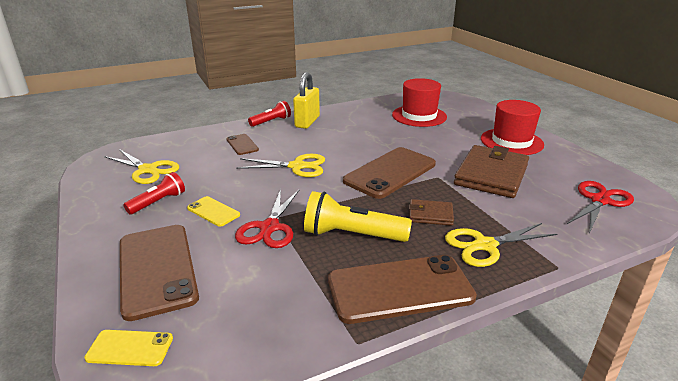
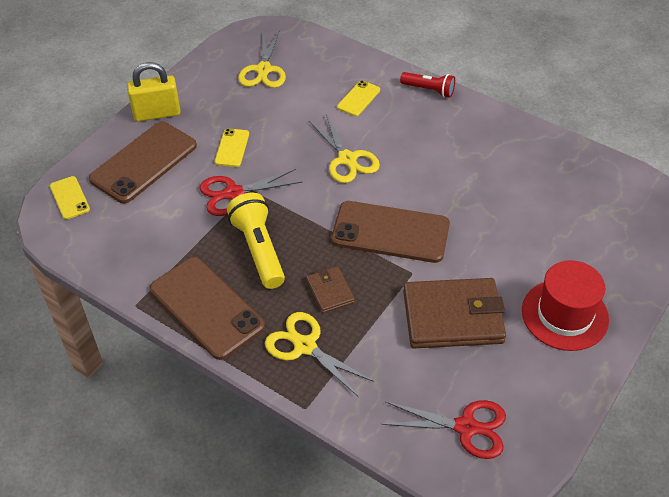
camera: 60 degrees right, 20 degrees up
(158, 202) = (222, 109): red flashlight -> none
(242, 144) = (358, 98): brown phone -> yellow phone
(307, 122) = (454, 117): yellow padlock -> yellow padlock (157, 113)
(419, 116) = (564, 203): red hat -> none

